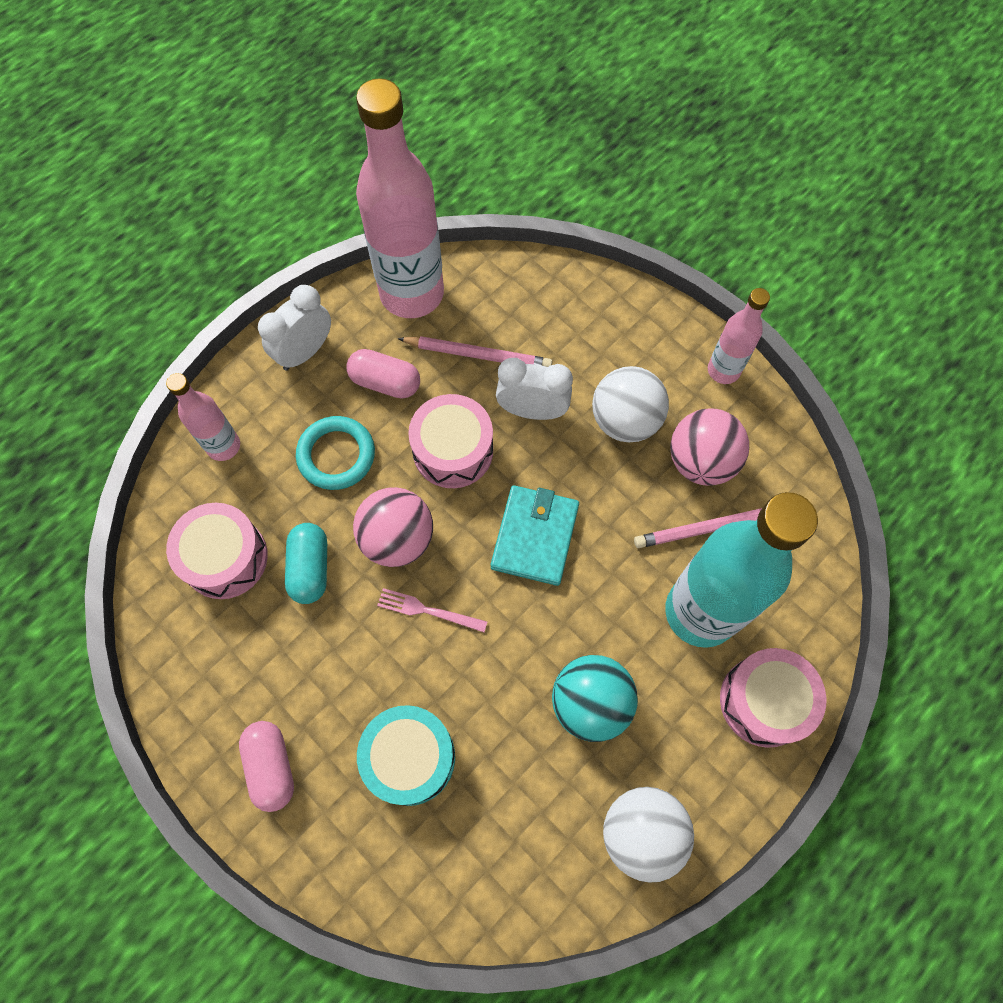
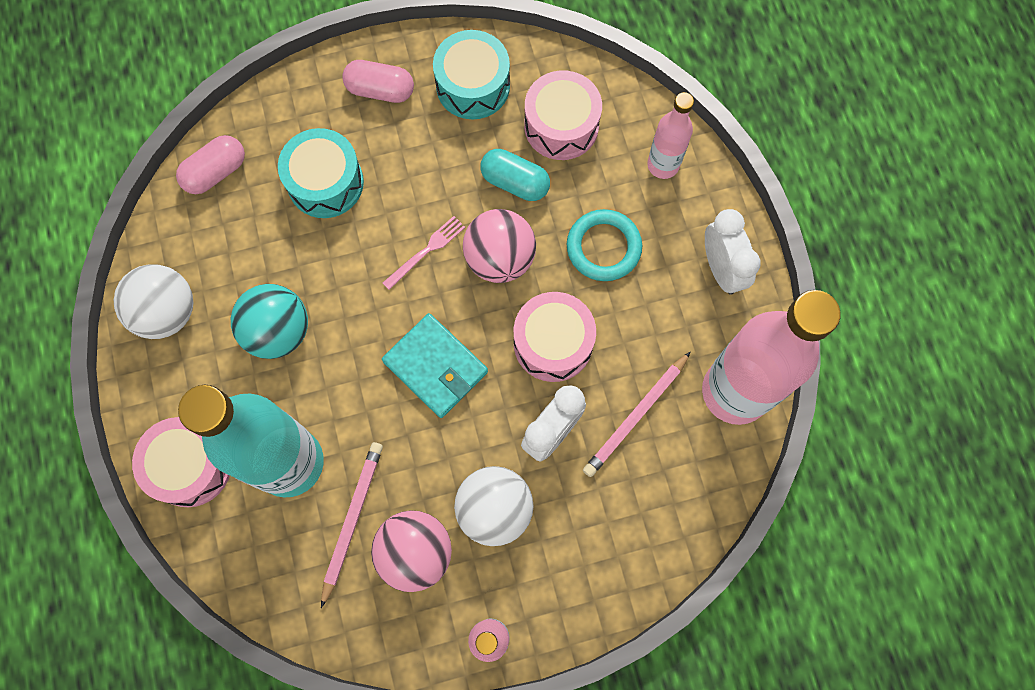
camera: 120 degrees right, 5 degrees up
(220, 670) = (473, 86): none -> turquoise drum
(385, 382) = (652, 321): pink capsule -> pink capsule (216, 172)

